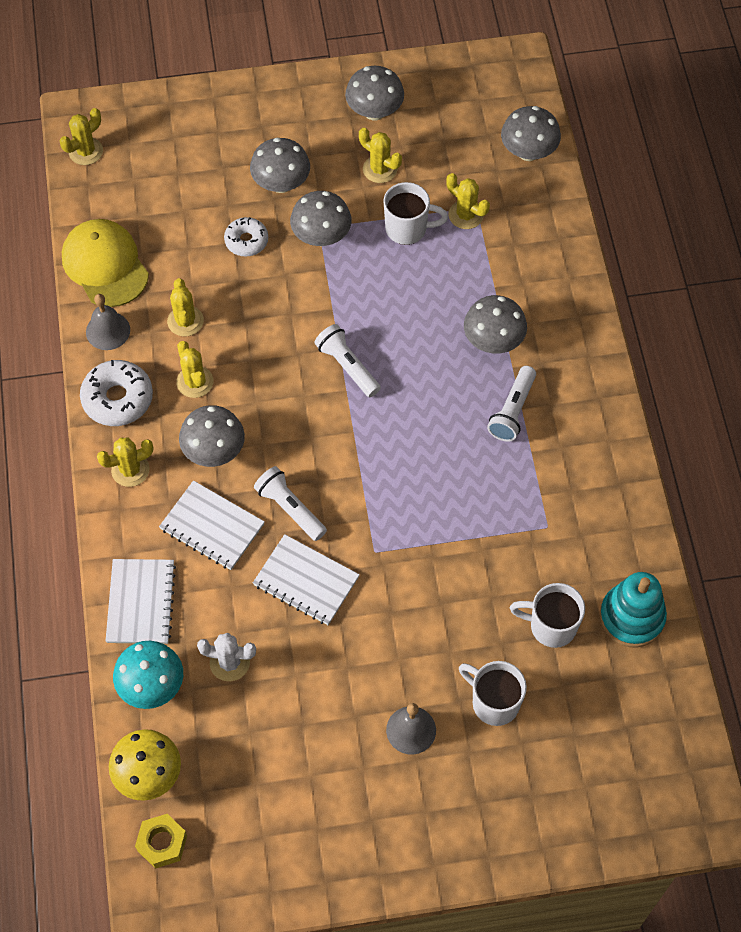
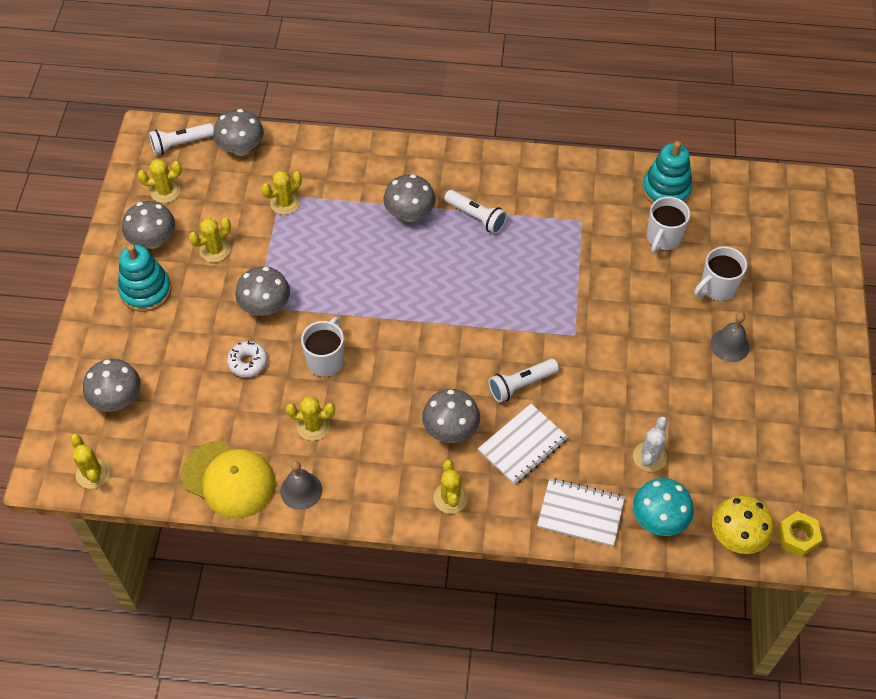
camera: 75 degrees left, 5 degrees down
(105, 265) = (229, 480): yellow cap -> yellow cap turned 135 degrees counterclockwise
(117, 398) = (375, 495): white donut -> none
(195, 382) = (378, 430): yellow cactus -> yellow cactus (165, 191)
(281, 183) = (198, 324): grey mushroom -> grey mushroom (117, 399)
(306, 581) = (589, 387): white notebook -> none
(308, 125) = (146, 291): none -> turquoise stacking toy
(347, 366) = (400, 316): white flashlight -> white flashlight (181, 144)
(407, 229) = (282, 245): white mug -> white mug (326, 360)

